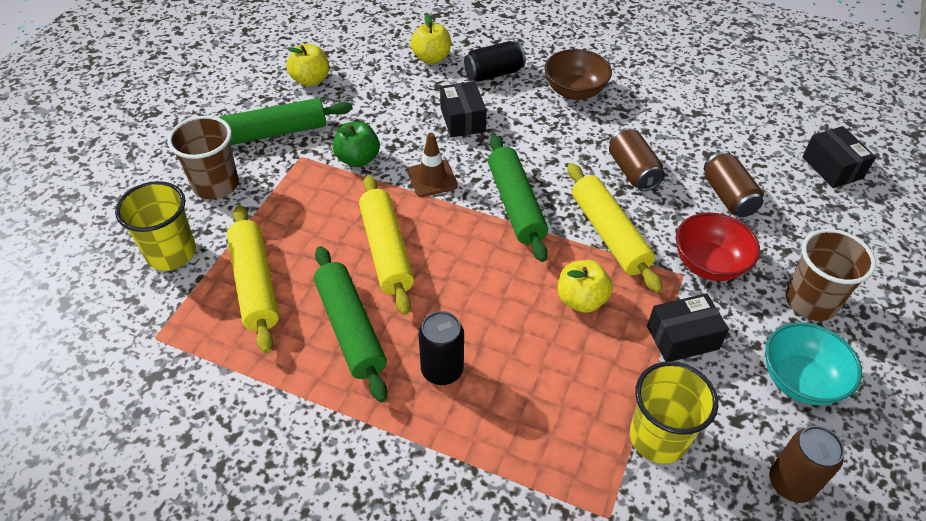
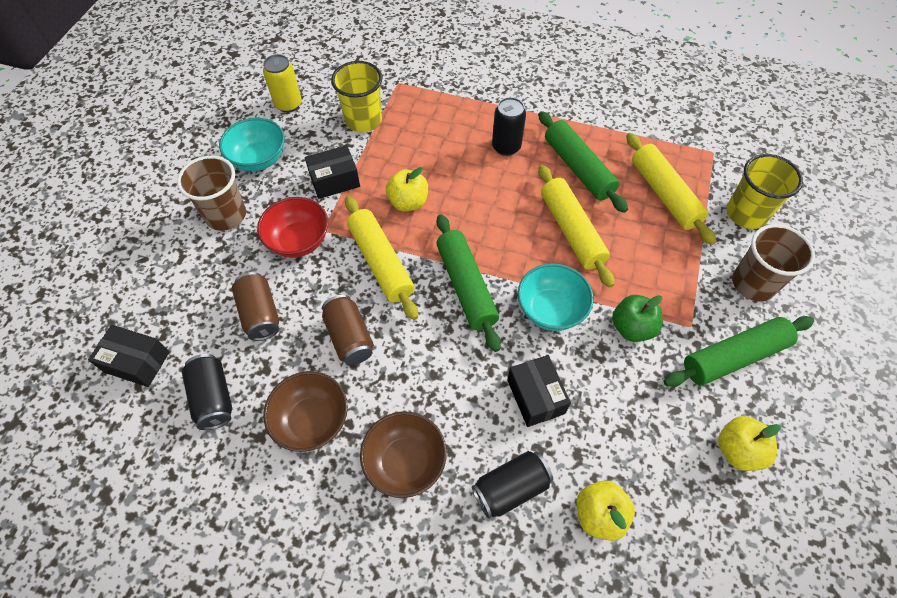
camera: 175 degrees right, 10 degrees up
(432, 178) = (550, 310): brown traffic cone -> turquoise bowl
(655, 119) = (312, 420): none -> brown bowl
(747, 138) = (213, 398): none -> black can
(790, 483) = (288, 104): brown can -> yellow can
(832, 167) = (137, 362): black box -> black box turned 45 degrees counterclockwise

